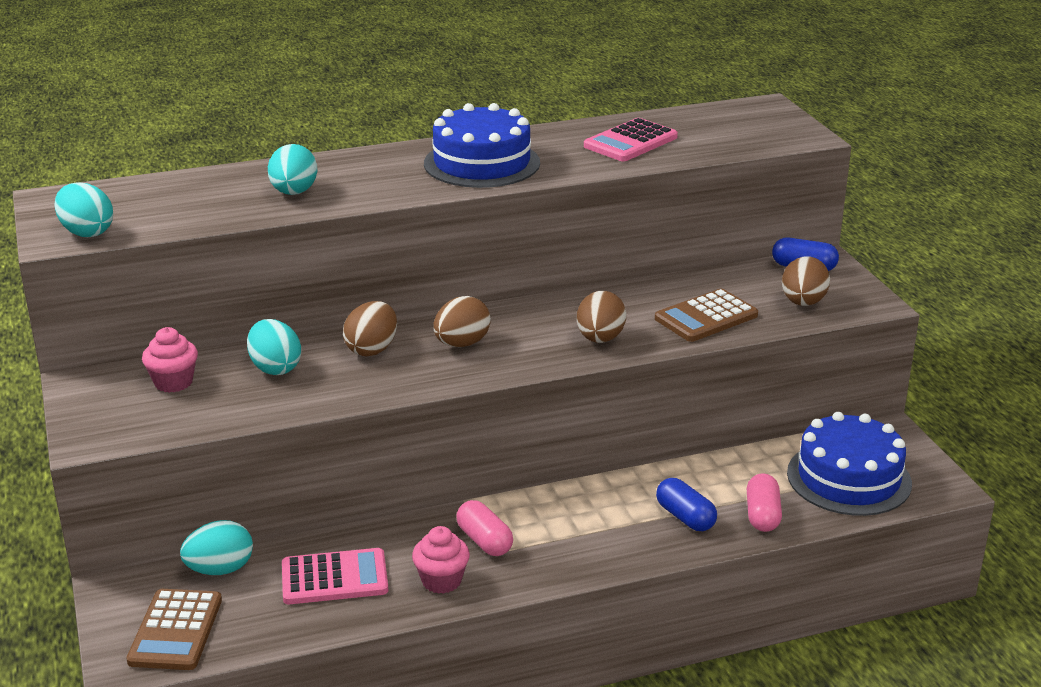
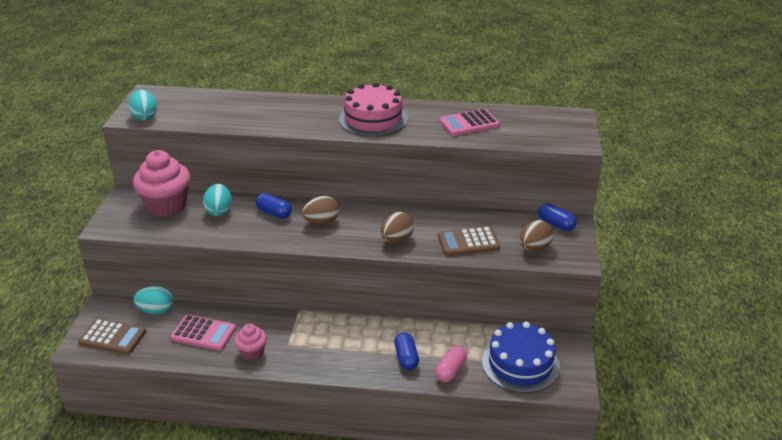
camera: 25 degrees right, 5 degrees up
(173, 382) = (166, 206): pink cupcake -> pink cupcake, size x1.88
(176, 630) = (113, 337): brown calculator -> brown calculator turned 105 degrees counterclockwise
(294, 193) = (260, 116): turquoise egg -> none
(372, 349) = (274, 213): brown egg -> blue capsule
(482, 163) = (373, 119): blue cake -> pink cake
(484, 541) = (290, 337): pink capsule -> none

